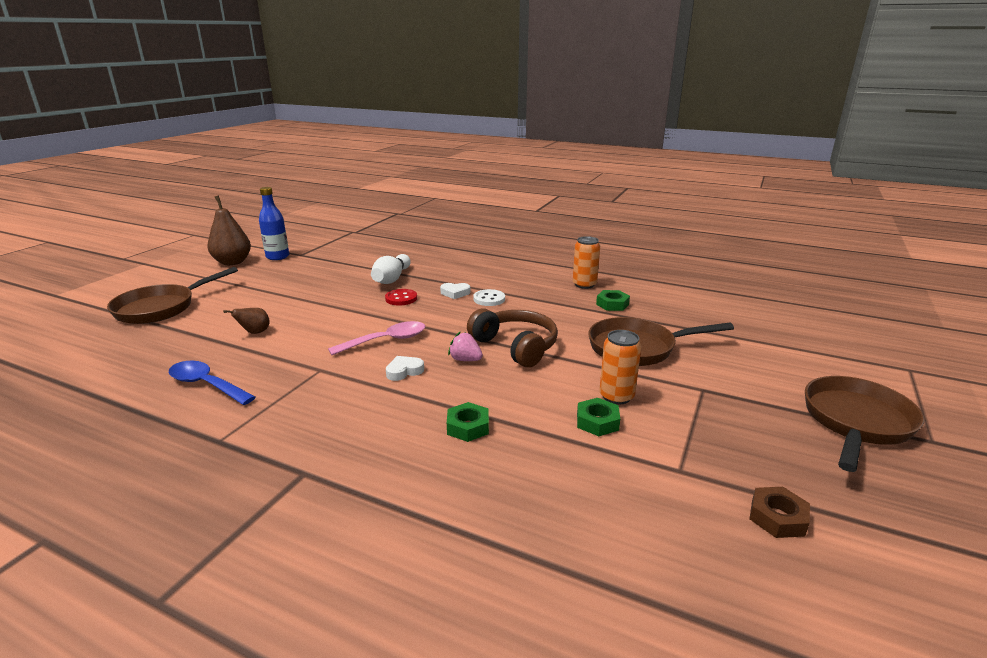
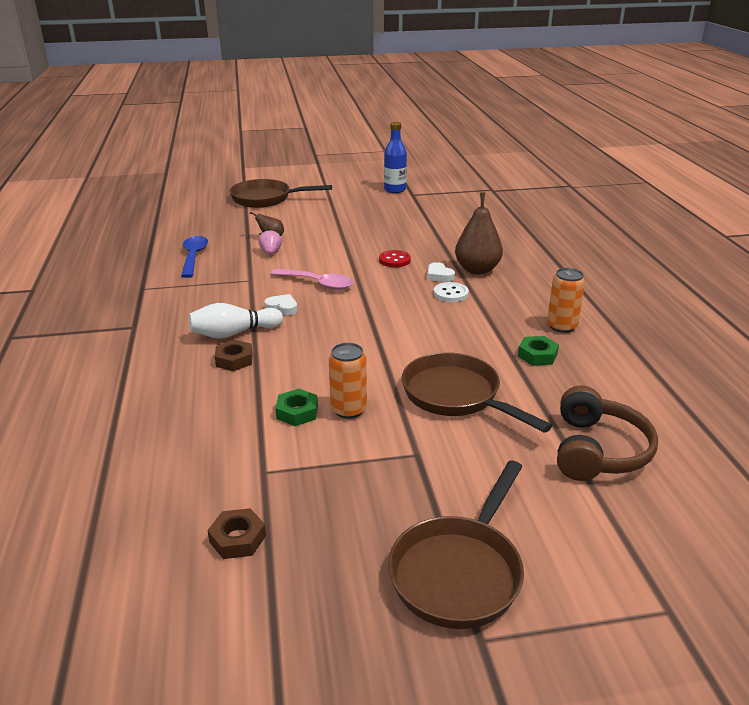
camera: 55 degrees right, 5 degrees up
(232, 262) = (361, 183): brown pear -> brown pear (477, 270)
(391, 279) = (424, 242): white bowling pin -> white bowling pin (234, 333)
(465, 360) = (328, 324): pink strawberry -> pink strawberry (270, 252)
(468, 427) = (234, 360): green nut -> brown nut
(516, 346) = (378, 336): brown headphones -> brown headphones (598, 450)
(856, 423) = (459, 571): brown pan -> brown pan turned 120 degrees clockwise

